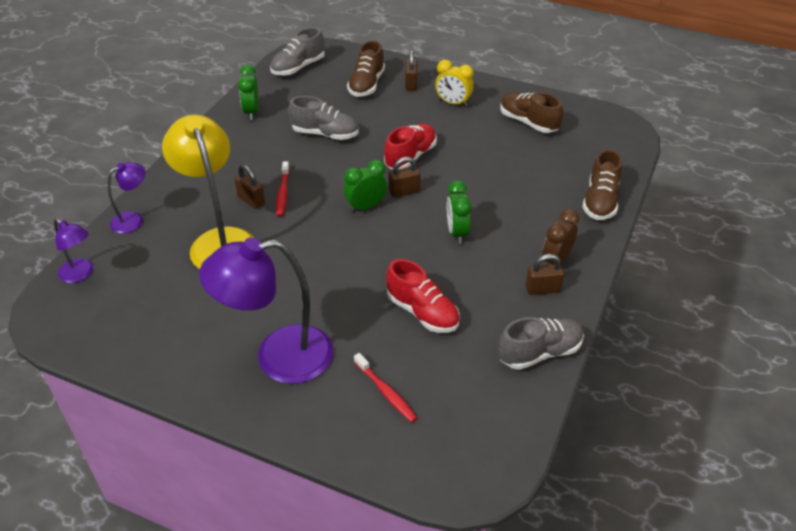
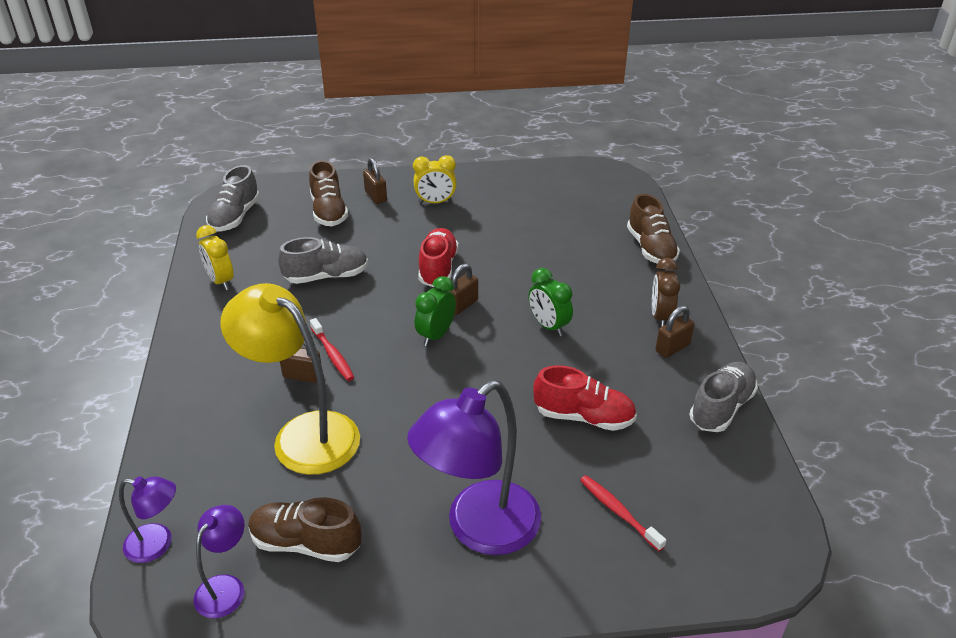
camera: 30 degrees left, 5 degrees down
(133, 220) = (174, 452): purple lamp -> purple lamp (226, 587)
(252, 112) = (220, 281): green clock -> yellow clock
(386, 392) = (618, 512): red toothbrush -> red toothbrush turned 150 degrees counterclockwise
(528, 122) = (524, 198): brown shoe -> brown shoe (305, 543)

